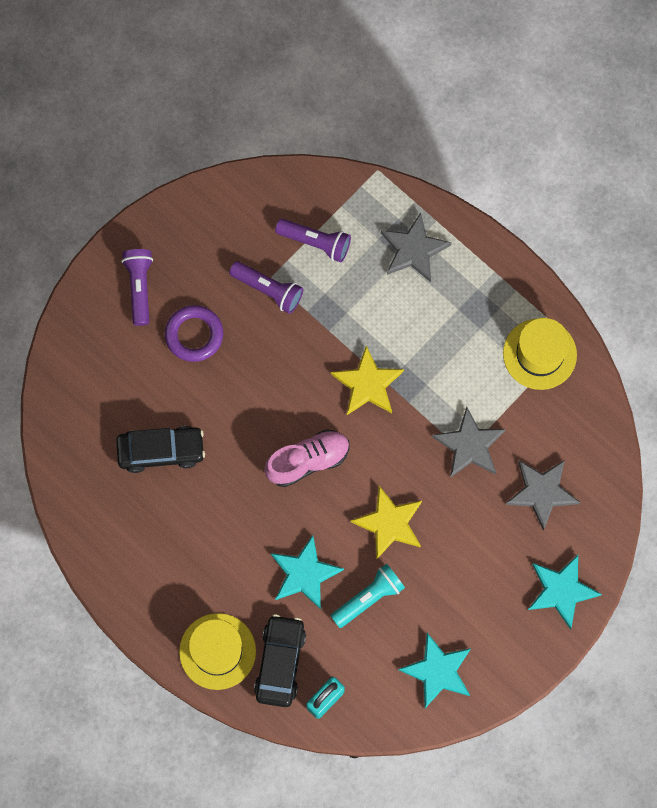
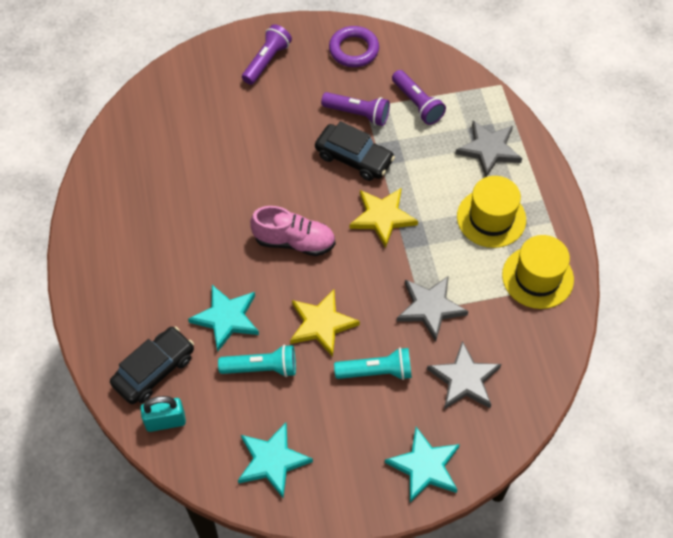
camera: 35 degrees right, 15 degrees down
(161, 451) = (192, 170): black car -> black car (354, 158)
(194, 335) = (280, 111): purple ring -> purple ring (354, 50)
(217, 651) = (115, 330): yellow hat -> yellow hat (491, 218)
(268, 290) = (358, 114): purple flashlight -> purple flashlight turned 45 degrees counterclockwise
(465, 535) = (376, 371): none -> turquoise flashlight

